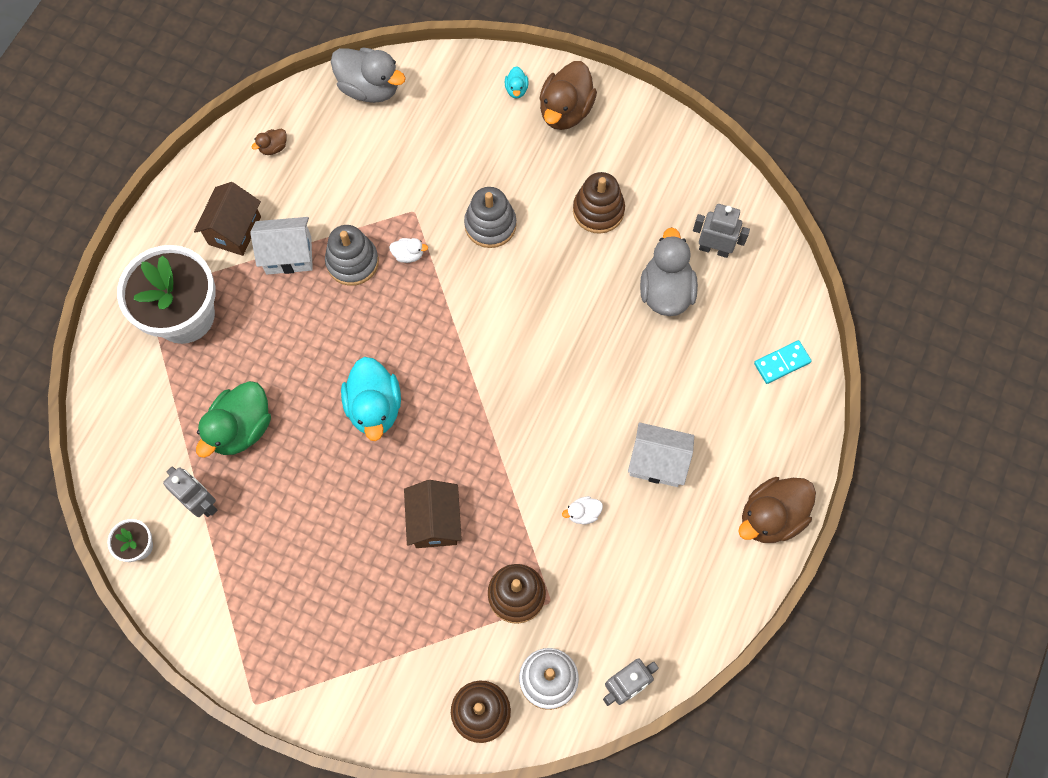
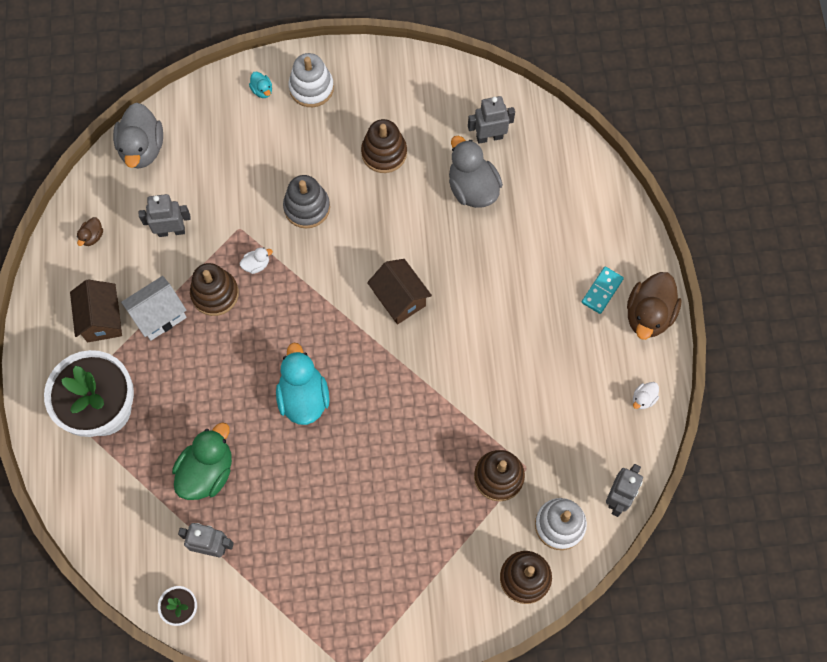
camera: 30 degrees left, 0 degrees up
(241, 428) = (207, 471): green duck -> green duck turned 150 degrees counterclockwise
(349, 180) = (171, 231): none -> grey robot
(352, 262) = (215, 294): grey stacking toy -> brown stacking toy
(370, 88) = (142, 148): grey duck -> grey duck turned 90 degrees clockwise
(374, 407) = (303, 397): turquoise duck -> turquoise duck turned 150 degrees counterclockwise
(435, 522) = (404, 458): brown house -> brown house (399, 299)
(565, 111) = (311, 88): brown duck -> white stacking toy
(583, 513) = (511, 388): white duck -> white duck (643, 399)
(657, 462) = (543, 320): white house -> none
(782, 363) = (589, 196): turquoise domino -> turquoise domino (602, 291)

